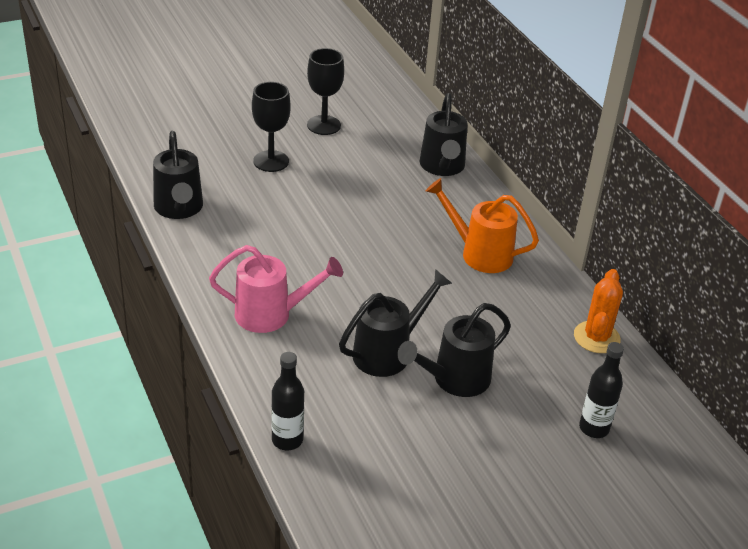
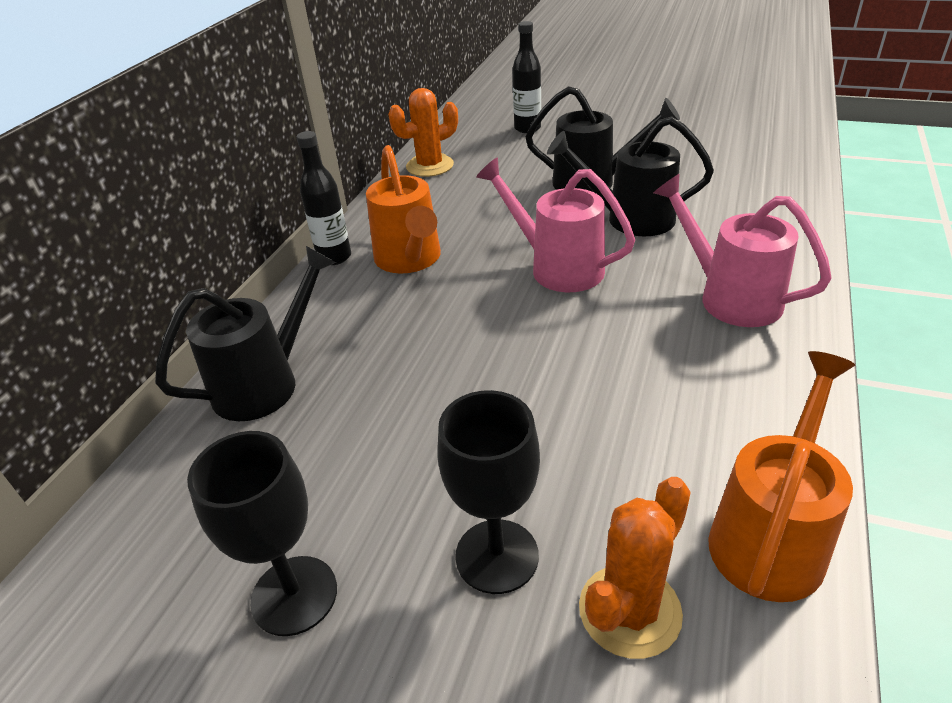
camera: 130 degrees left, 0 degrees up
(179, 209) = (771, 535): black watering can -> orange watering can
(213, 168) = (629, 611): none -> orange cactus
(287, 440) = (800, 196): black bottle -> black bottle (334, 257)
(390, 289) = (557, 267): none -> pink watering can

